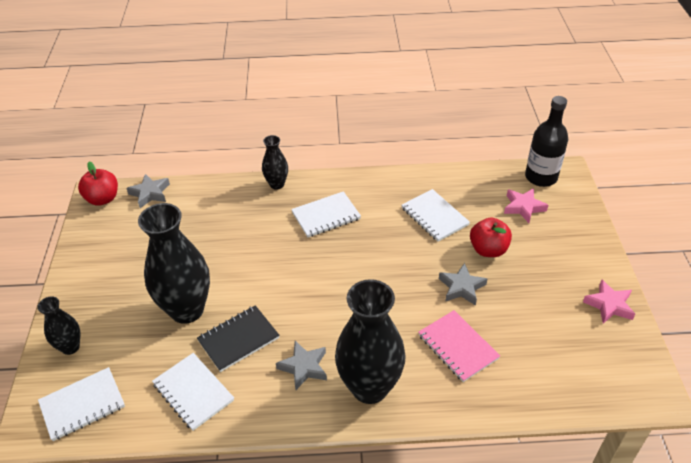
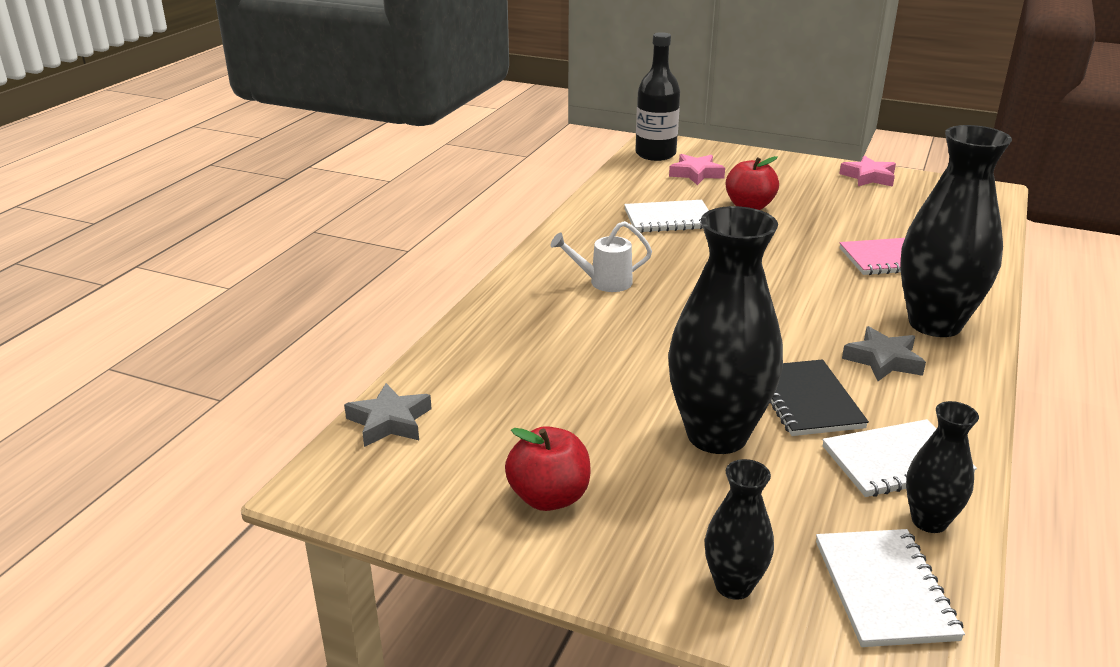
camera: 65 degrees left, 15 degrees down
(103, 199) = (344, 480): red apple -> red apple (549, 497)
(277, 184) = (497, 302): black vase -> black vase (929, 521)
(326, 216) = (604, 282): white notebook -> white watering can
(461, 287) = (800, 234): grey star -> none

